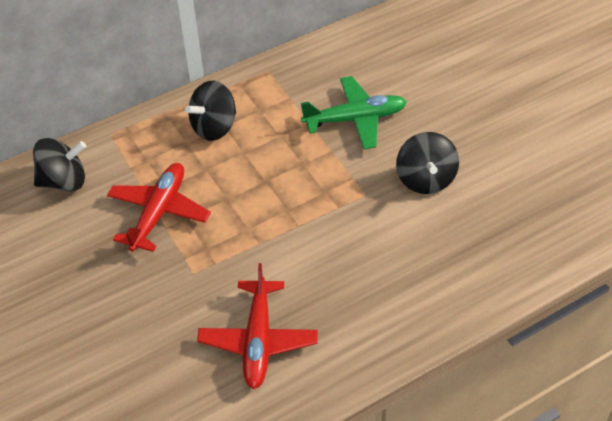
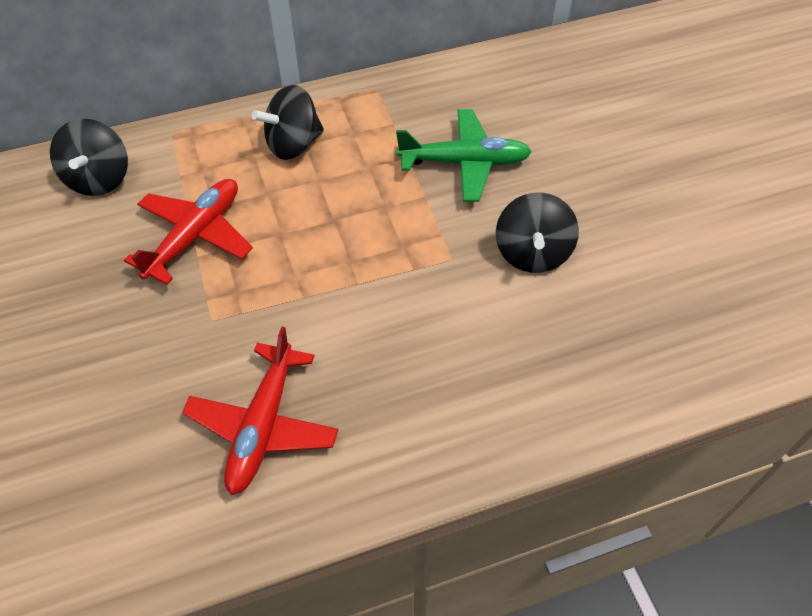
camera: 10 degrees right, 5 degrees up
(64, 181) = (99, 178): black spinning top -> black spinning top turned 90 degrees clockwise

